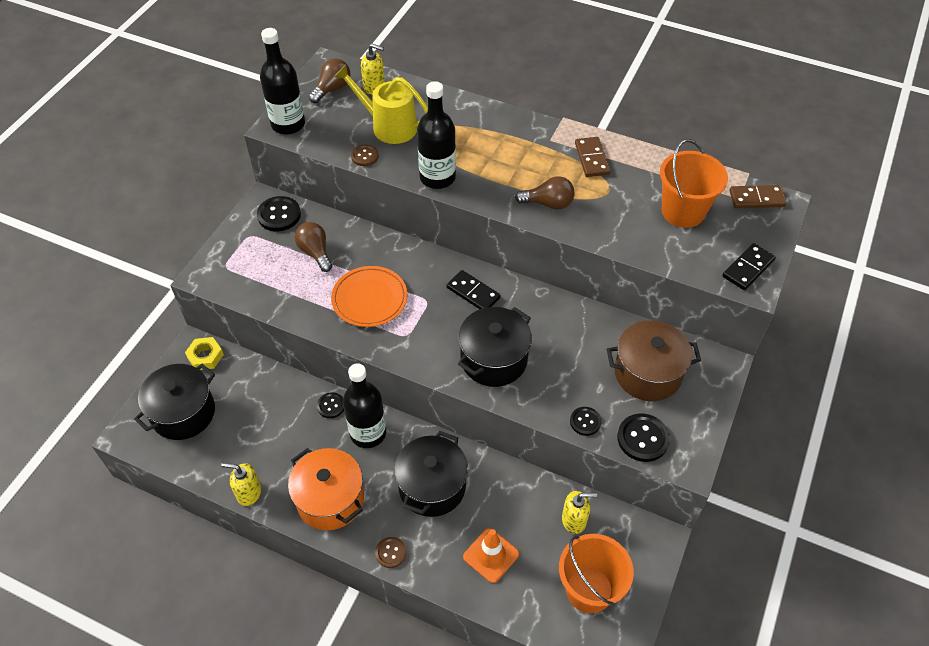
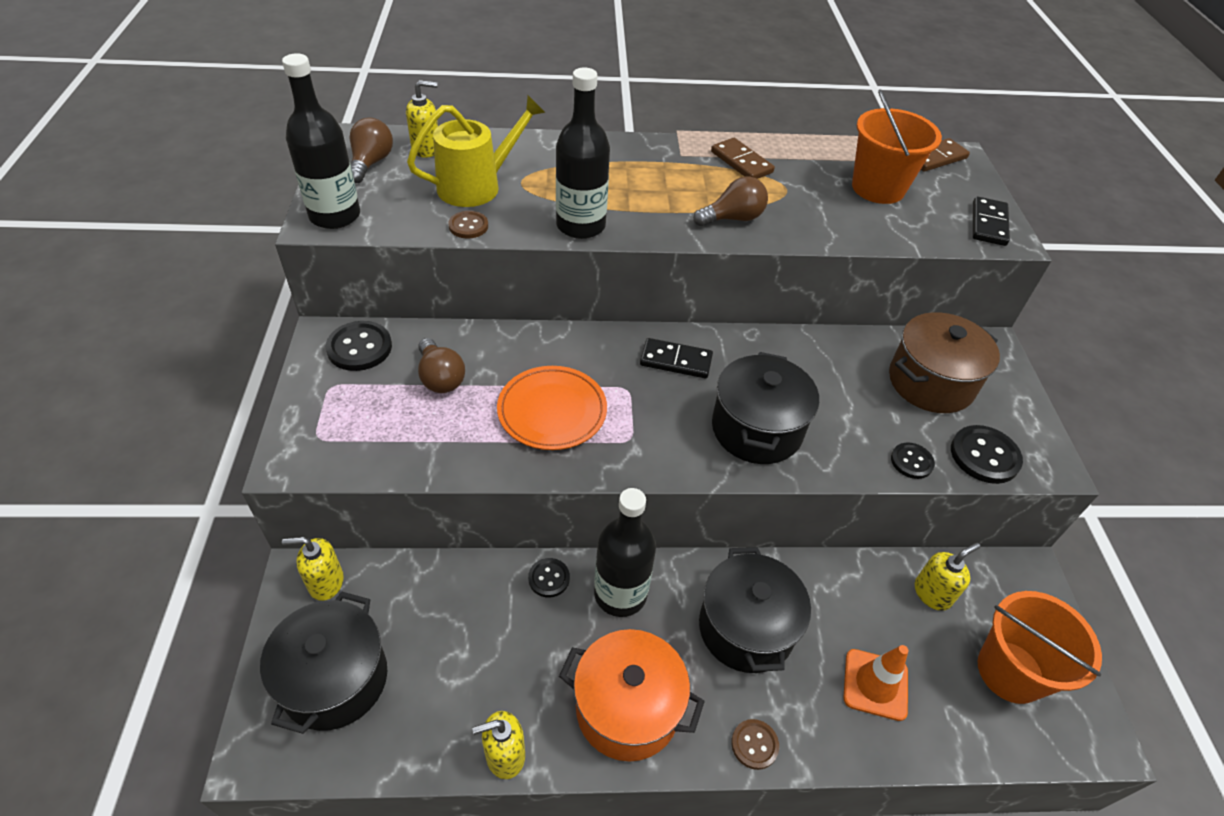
camera: 30 degrees left, 5 degrees down
(205, 356) = (326, 582): yellow nut -> yellow soap dispenser
(315, 252) = (440, 378): brown light bulb -> brown light bulb turned 150 degrees counterclockwise
(389, 126) = (476, 186): yellow watering can -> yellow watering can turned 150 degrees clockwise

